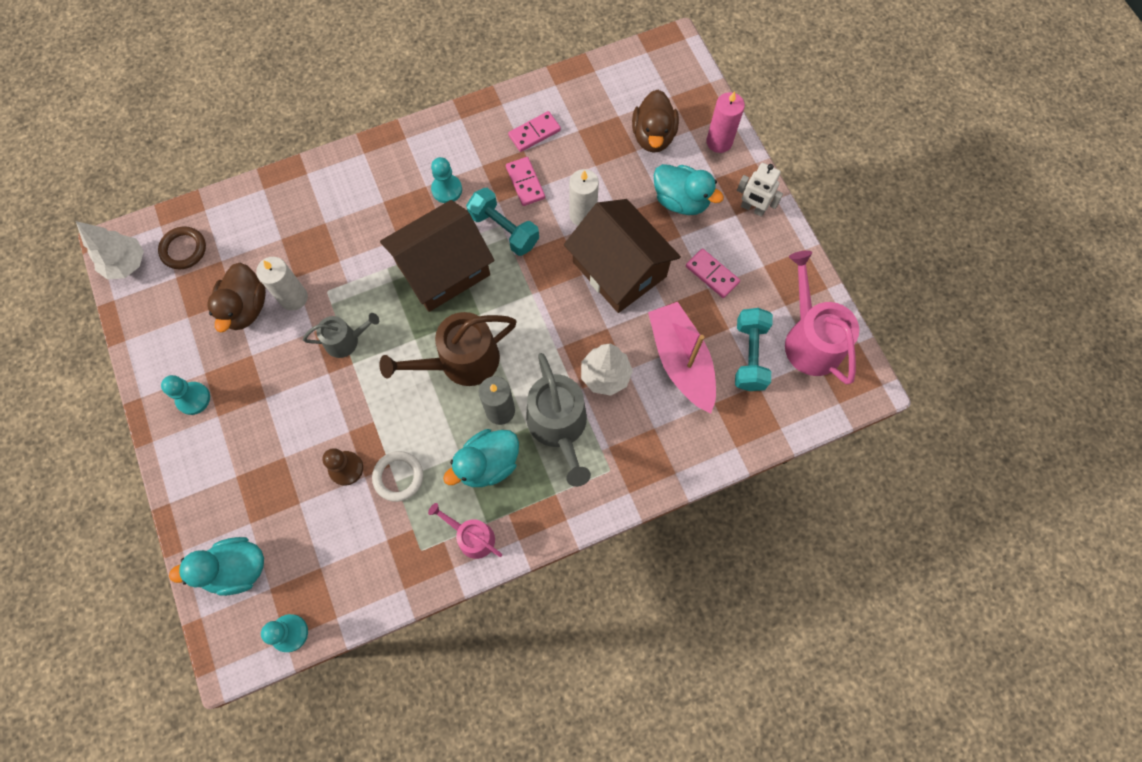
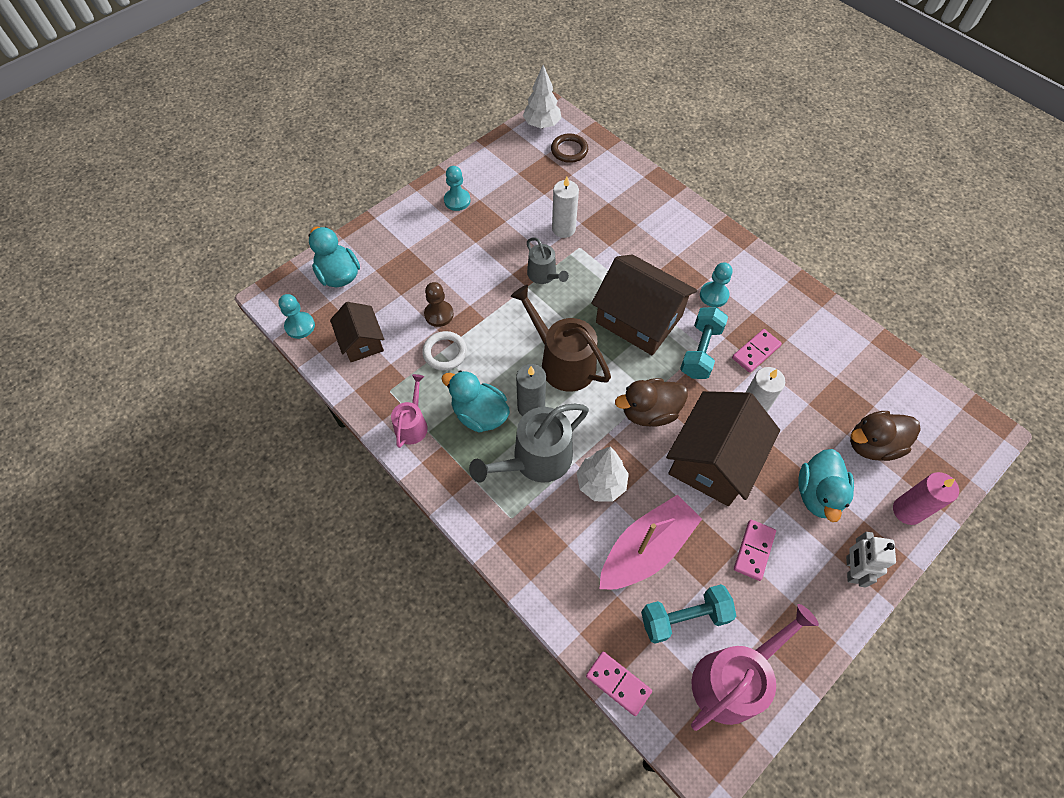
camera: 70 degrees right, 10 degrees down
(246, 308) = (541, 203): brown duck -> brown duck (649, 412)
(344, 565) = (361, 341): none -> brown house
(534, 133) = (809, 342): pink domino -> pink domino (618, 683)

